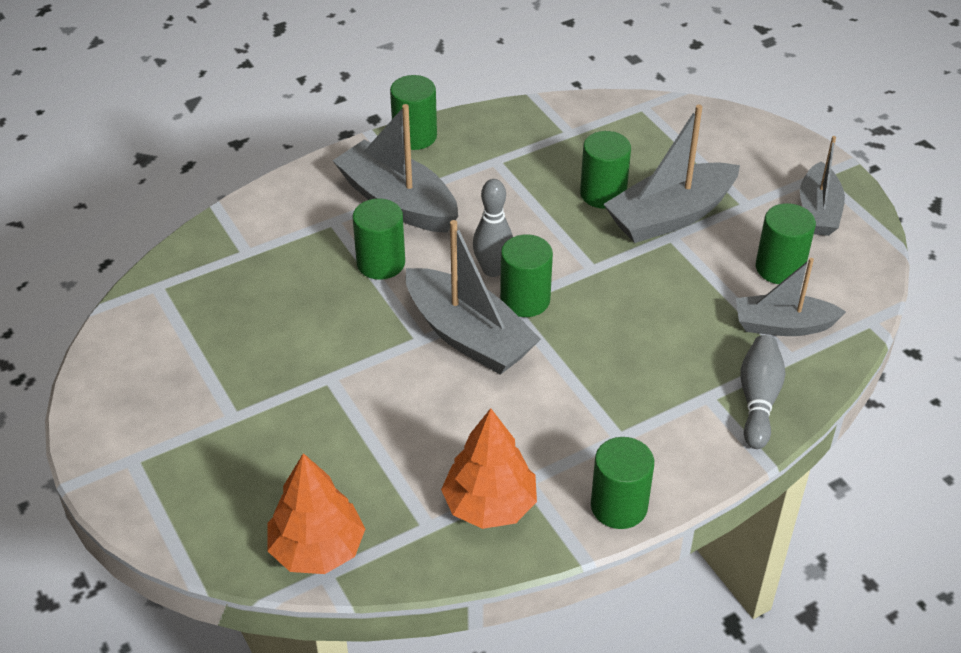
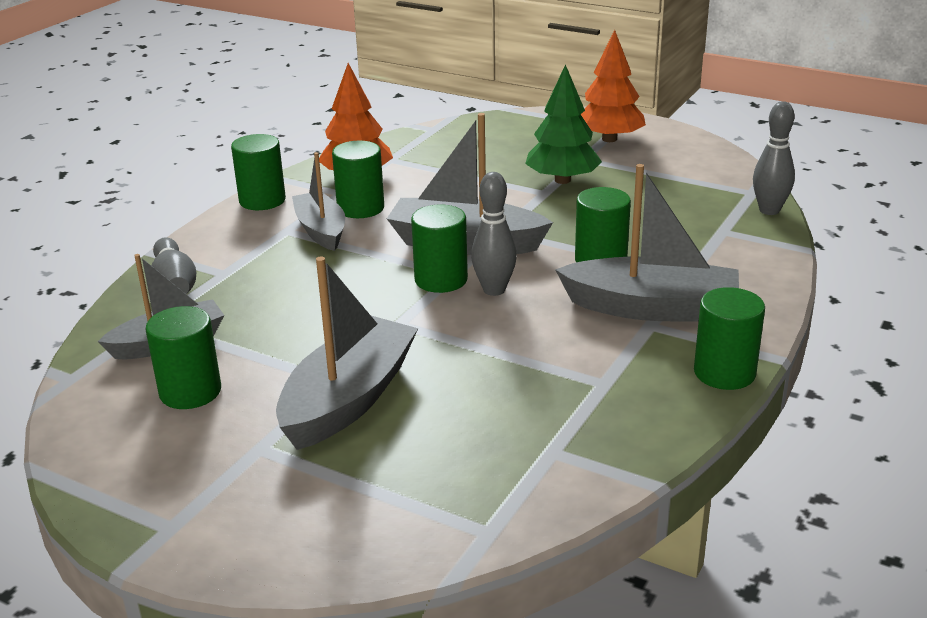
camera: 150 degrees right, 15 degrees down
(178, 257) = (769, 210): none -> grey bowling pin
(293, 388) = (562, 180): none -> green tree
(317, 549) = (450, 134): orange tree -> orange tree (609, 139)
(603, 194) = (446, 394): green cylinder -> green cylinder (360, 208)
(818, 211) = (159, 474): grey boat -> grey boat (321, 230)

